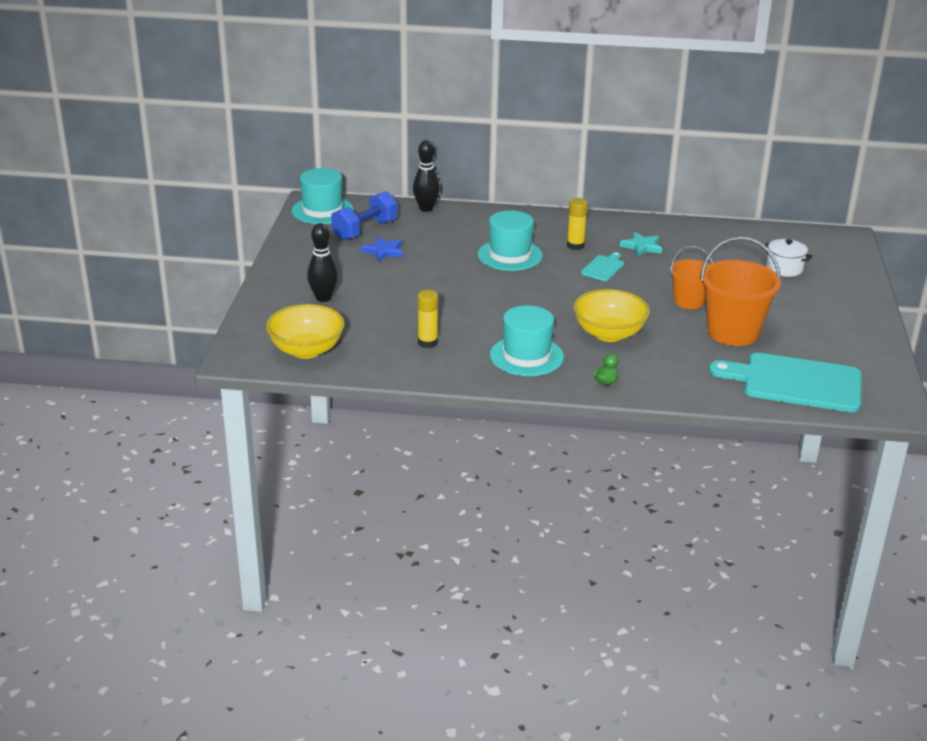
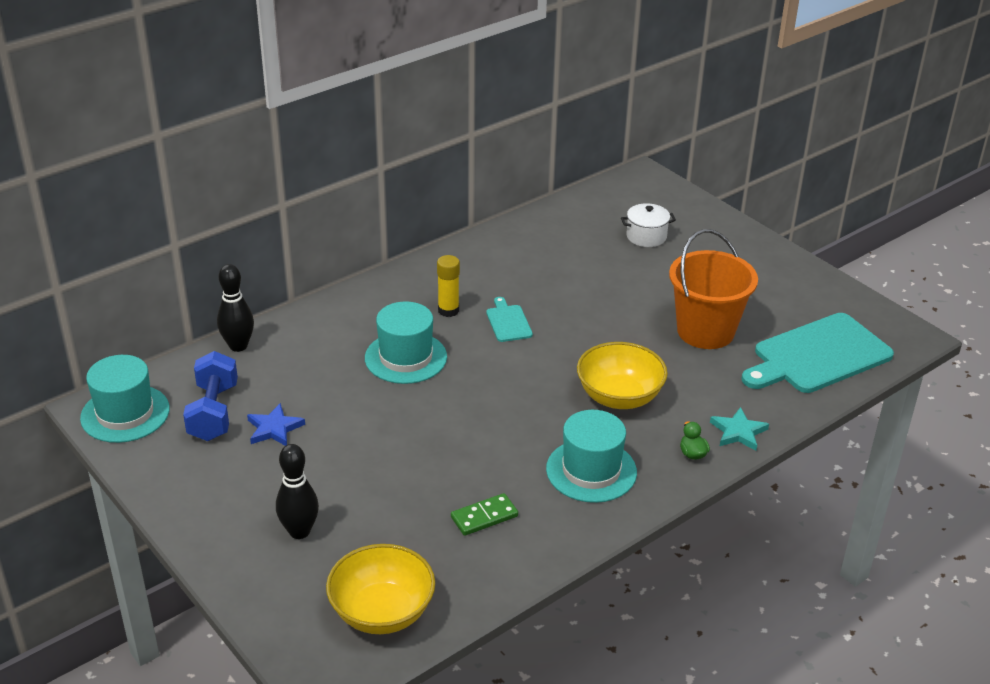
camera: 45 degrees left, 5 degrees up
(427, 343) = (484, 517): yellow glue stick -> green domino
(642, 246) = (505, 277): turquoise star -> turquoise star (738, 432)
(688, 301) = (628, 318): orange bucket -> none

